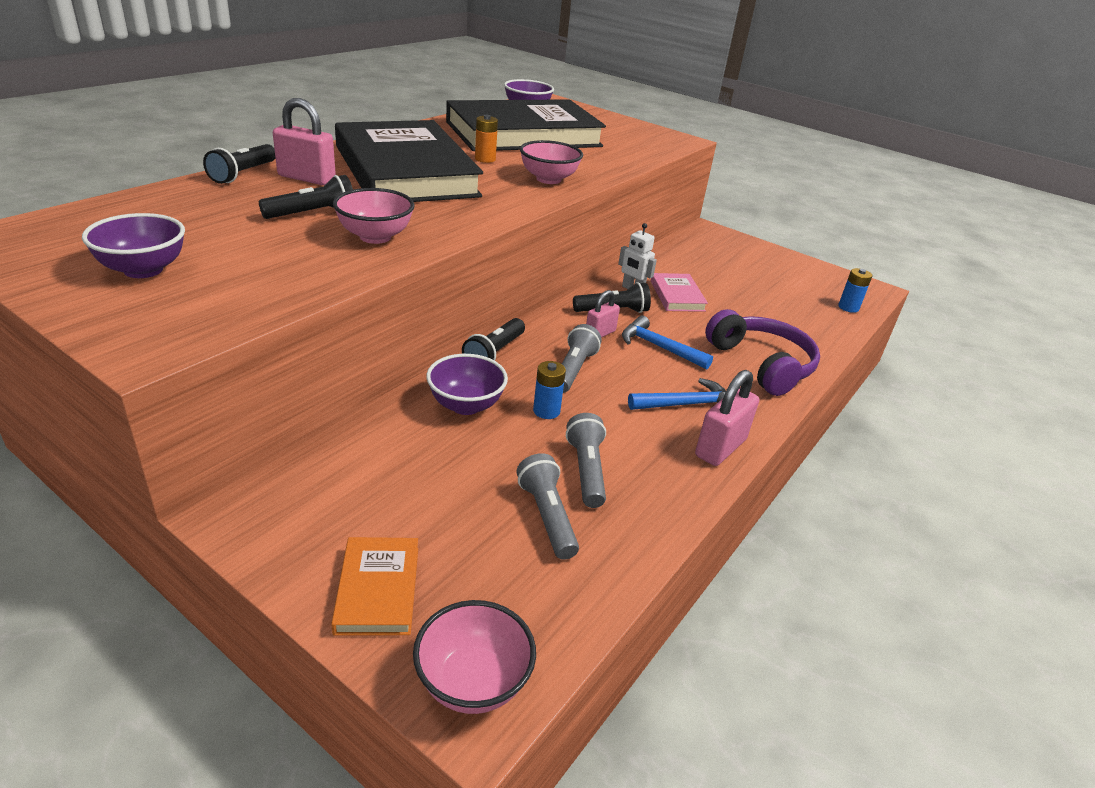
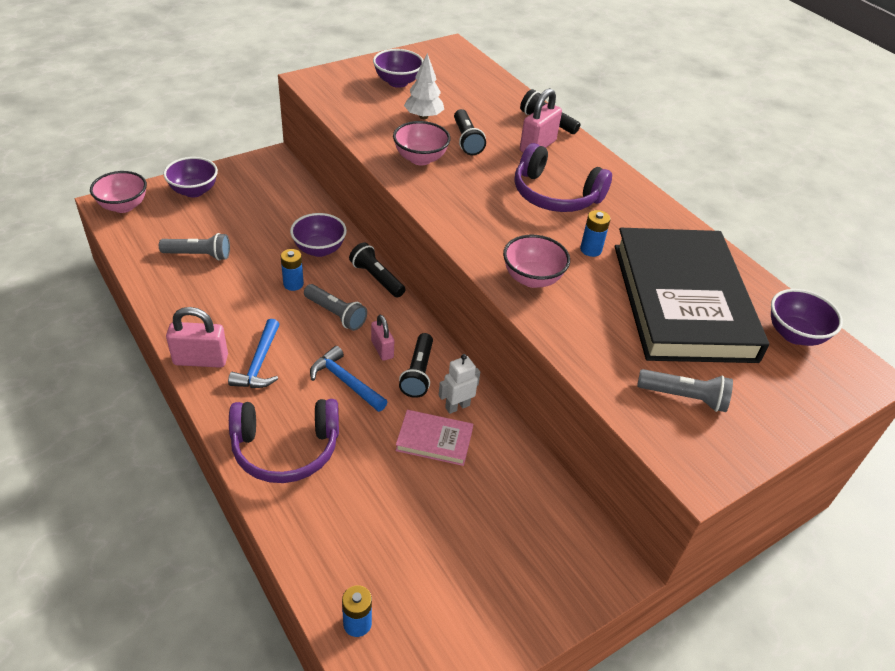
camera: 110 degrees right, 10 degrees up
(258, 242) = (423, 116): none -> white tree
(377, 589) = (194, 191): orange book -> purple bowl
(405, 171) = (555, 195): black book -> purple headphones
(485, 159) = (590, 250): orange battery -> blue battery
(586, 470) = (224, 283): grey flashlight -> grey flashlight (684, 397)
(659, 347) = (345, 381): blue hammer -> blue hammer turned 105 degrees counterclockwise
(720, 448) = (201, 360): pink padlock -> pink padlock turned 60 degrees counterclockwise

